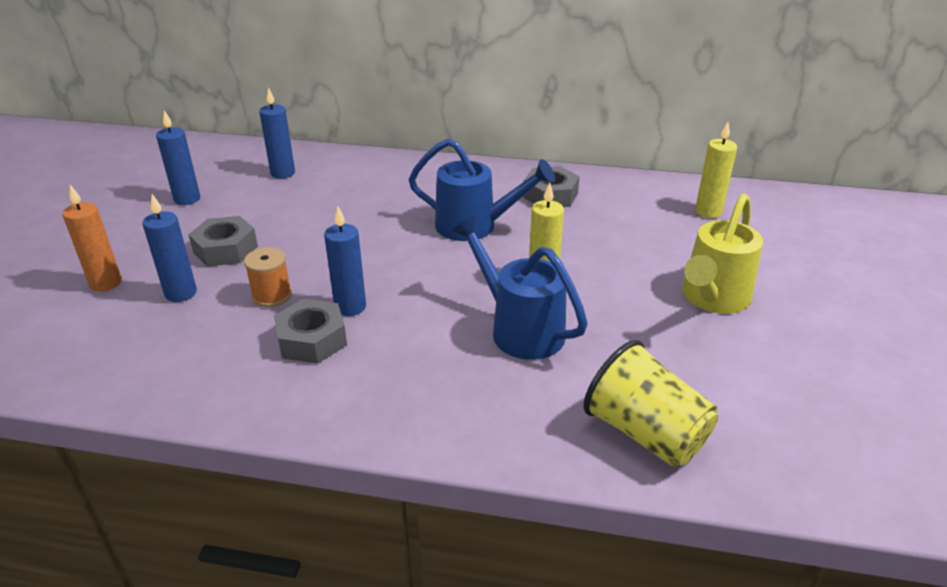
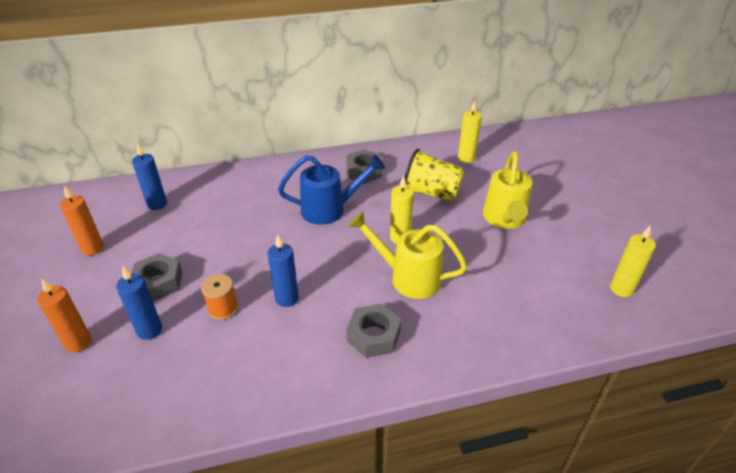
camera: 25 degrees left, 5 degrees up
(187, 199) = (93, 248): blue candle -> orange candle
(312, 340) = (277, 333): grey nut -> grey nut (374, 336)
(519, 329) = (408, 277): blue watering can -> yellow watering can
(645, 433) = (523, 323): yellow cup -> yellow cup (431, 193)
(844, 441) = (621, 289): none -> yellow candle

